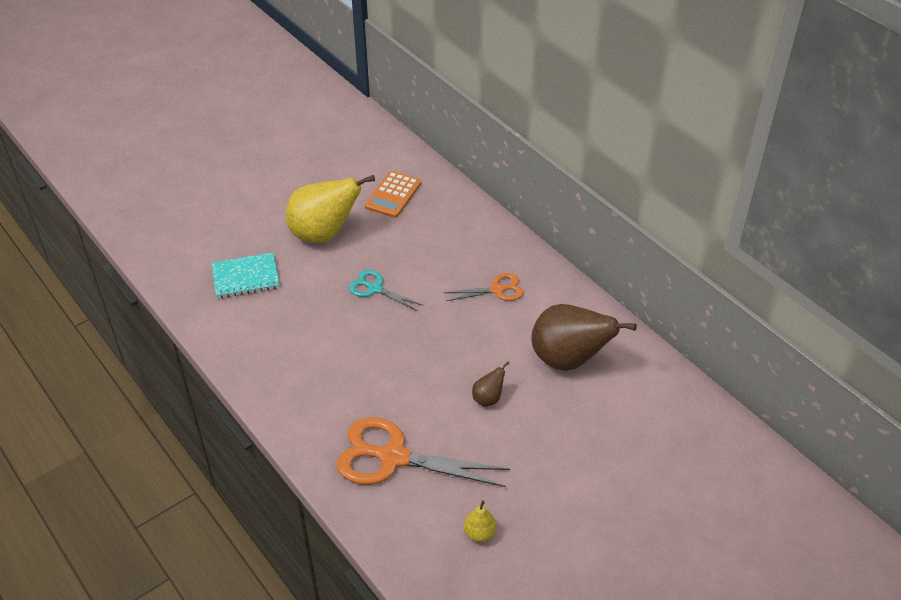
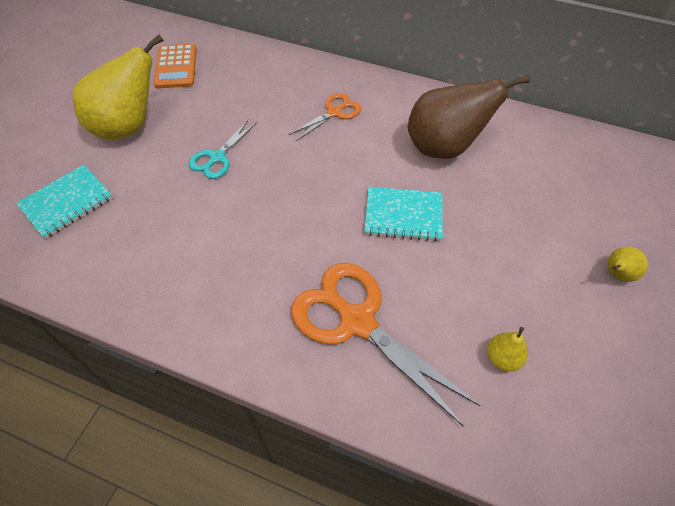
camera: 30 degrees left, 10 degrees up
(375, 288) = (217, 158): turquoise scissors -> turquoise scissors turned 60 degrees counterclockwise
(393, 457) = (357, 321): orange scissors -> orange scissors turned 60 degrees clockwise
(488, 398) = (403, 215): brown pear -> turquoise notebook
(626, 524) = (617, 274): none -> yellow pear

